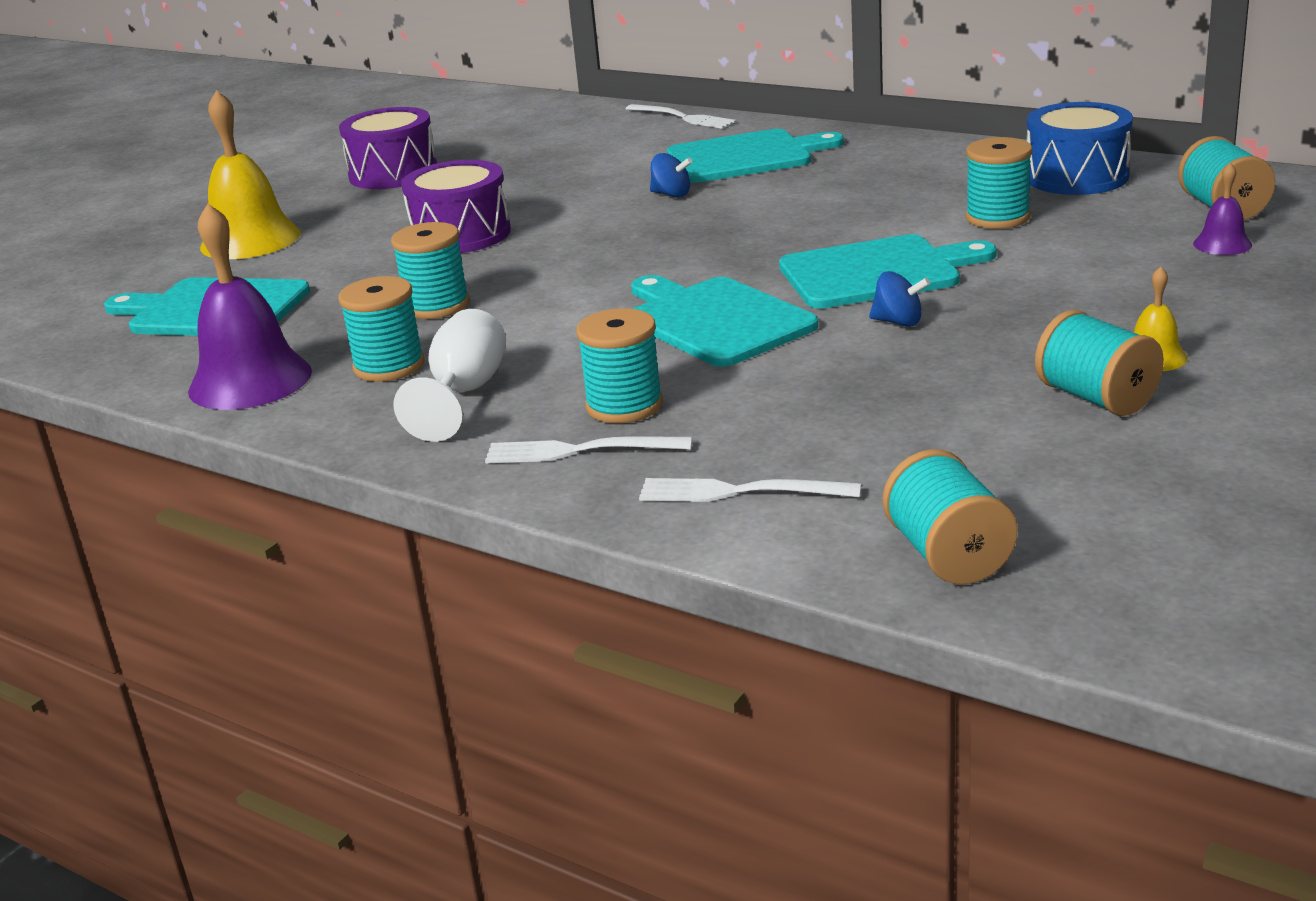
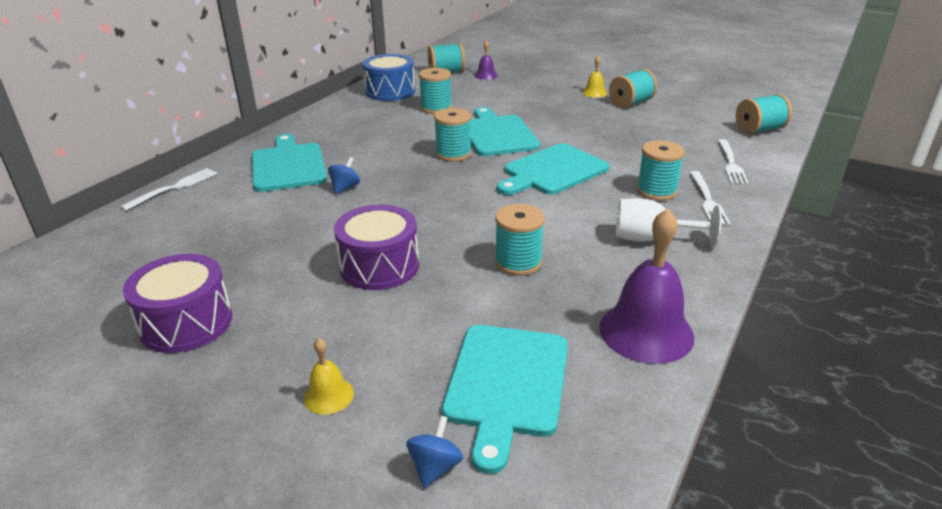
camera: 95 degrees left, 5 degrees up
(250, 240) = (328, 395): yellow bell -> yellow bell, size x0.48
(389, 366) = (616, 271): turquoise spool -> turquoise spool (453, 154)
(898, 322) = (558, 131): blue spinning top -> blue spinning top (435, 467)

